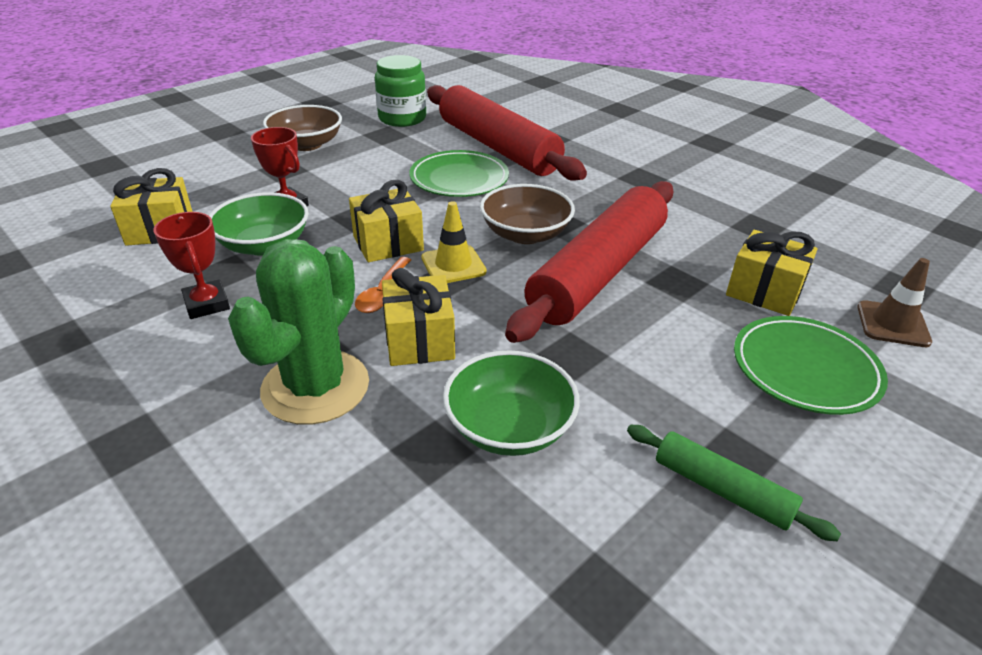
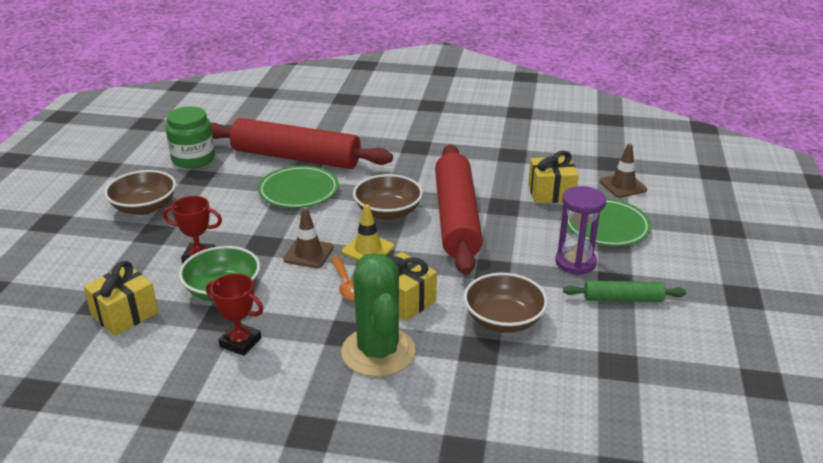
camera: 35 degrees left, 5 degrees down
(388, 243) = (308, 253): yellow gift -> brown traffic cone
(509, 427) = (503, 320): green bowl -> brown bowl
(701, 399) = (575, 262): none -> purple hourglass

